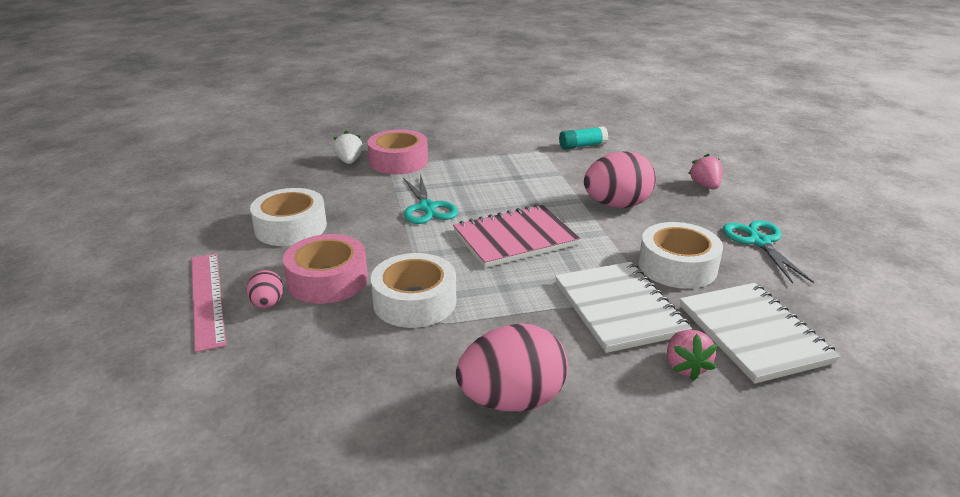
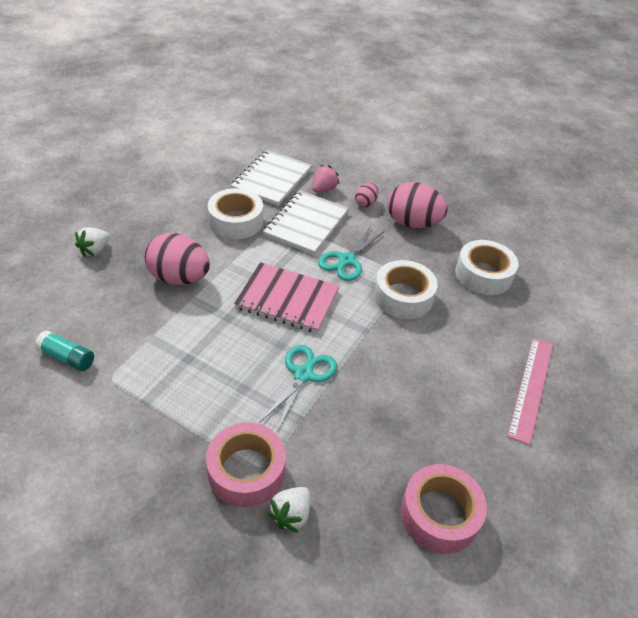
camera: 140 degrees left, 15 degrees up
(268, 304) = (492, 355): pink egg -> pink egg (365, 203)
(291, 227) = (429, 431): white tape -> white tape (483, 275)
(327, 280) = (441, 349): pink tape -> pink tape (439, 514)
(705, 186) = (95, 250): pink strawberry -> white strawberry
(759, 242) = (166, 203): turquoise scissors -> turquoise scissors (346, 260)

